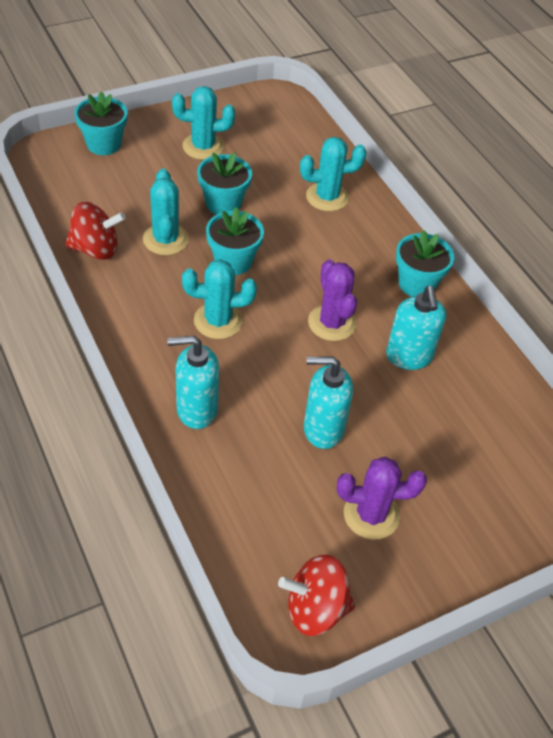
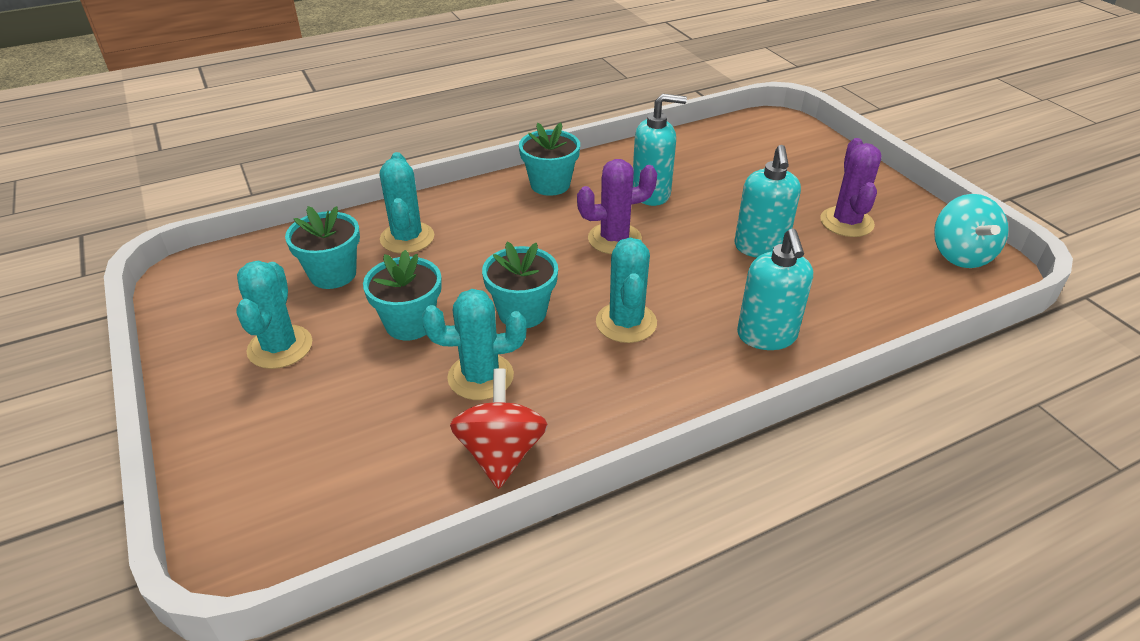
camera: 85 degrees left, 10 degrees down
(104, 144) = (242, 466): turquoise flower pot -> turquoise flower pot (333, 274)
(315, 608) = (960, 255): red spinning top -> turquoise spinning top

